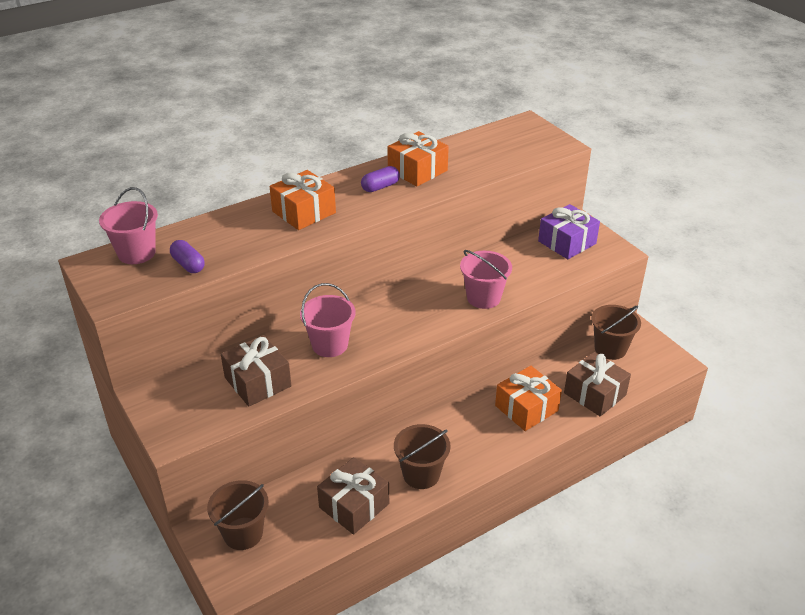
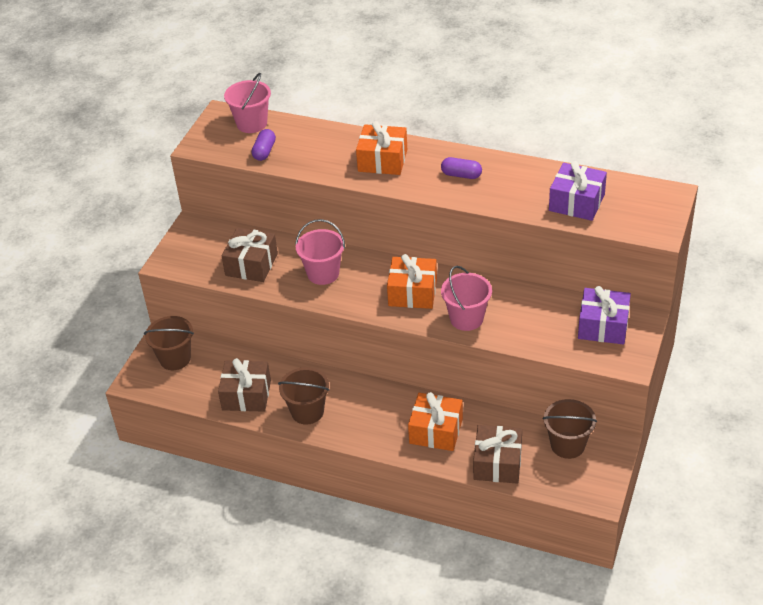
camera: 55 degrees right, 5 degrees up
(417, 171) = (508, 179): orange gift -> orange gift (412, 293)
(485, 158) = (576, 202): none -> purple gift

